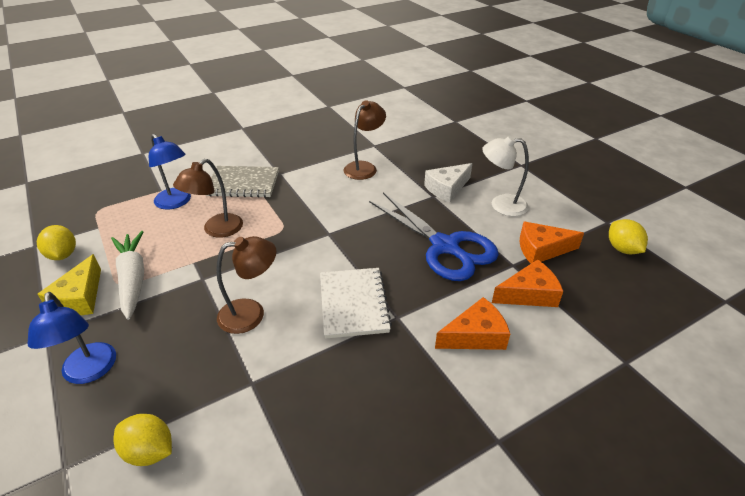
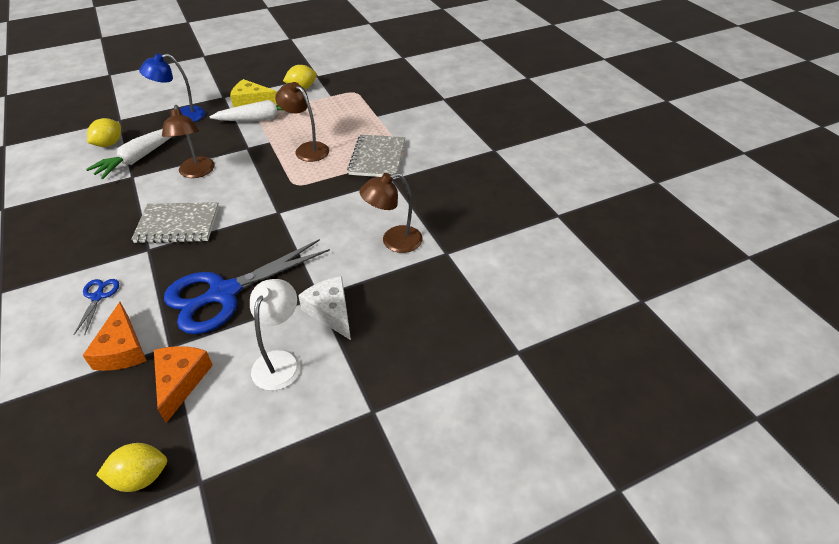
camera: 95 degrees right, 5 degrees up
(176, 202) = (355, 125): blue lamp -> none
(204, 390) = (139, 158): none -> white carrot
(353, 304) = (178, 224): white notebook -> grey notebook
(364, 167) = (394, 241): brown lamp -> brown lamp turned 120 degrees clockwise
(475, 335) = (98, 296): orange cheese -> blue scissors

